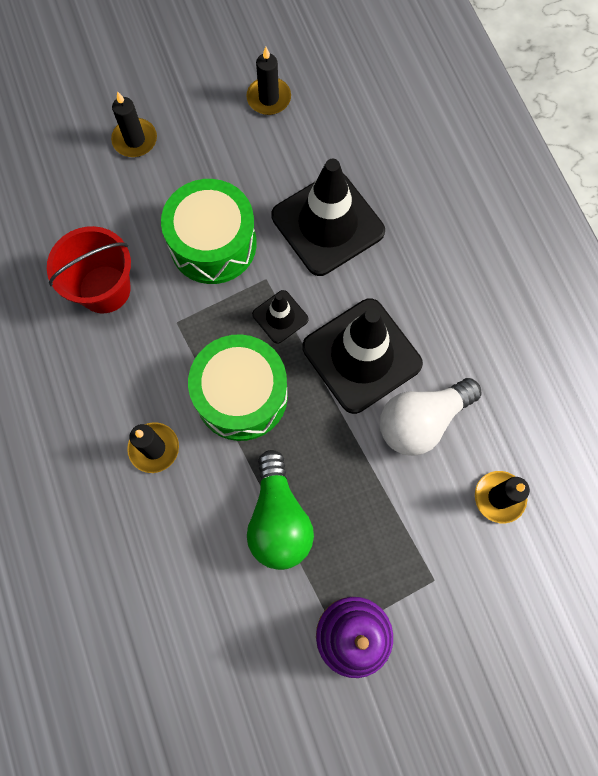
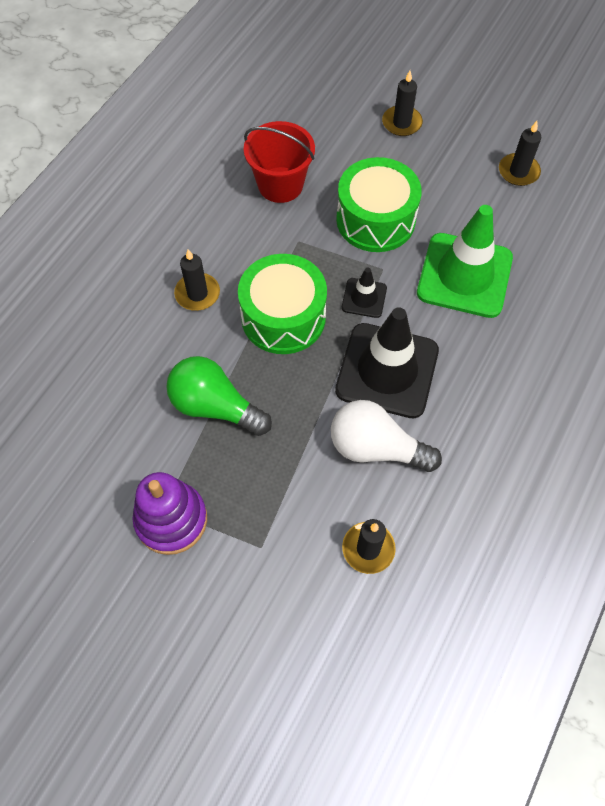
camera: 50 degrees right, 10 degrees down
(278, 519) = (215, 406): green light bulb -> green light bulb turned 75 degrees clockwise
(327, 224) = (464, 275): black traffic cone -> green traffic cone

